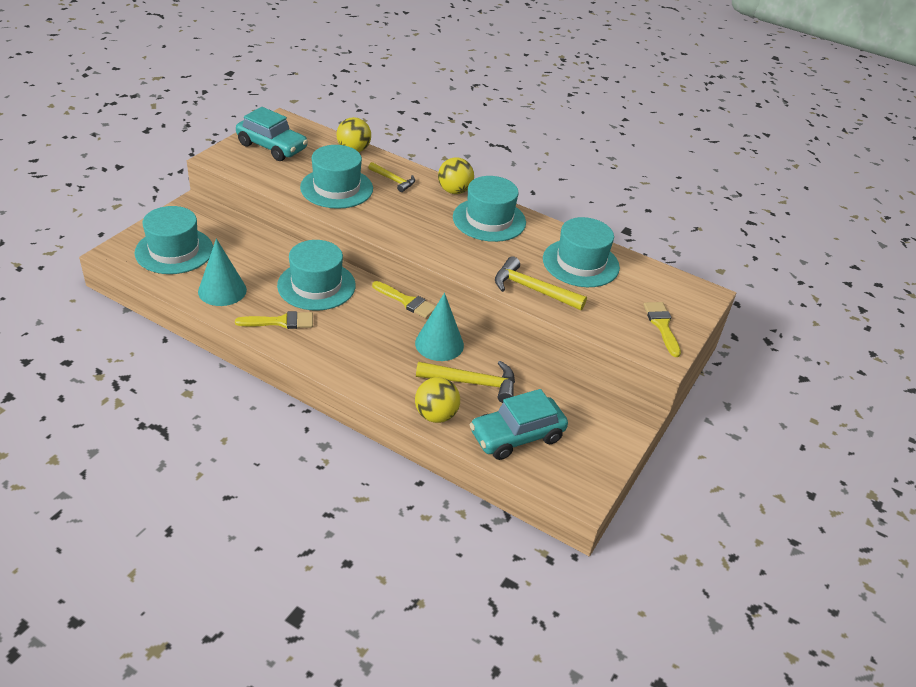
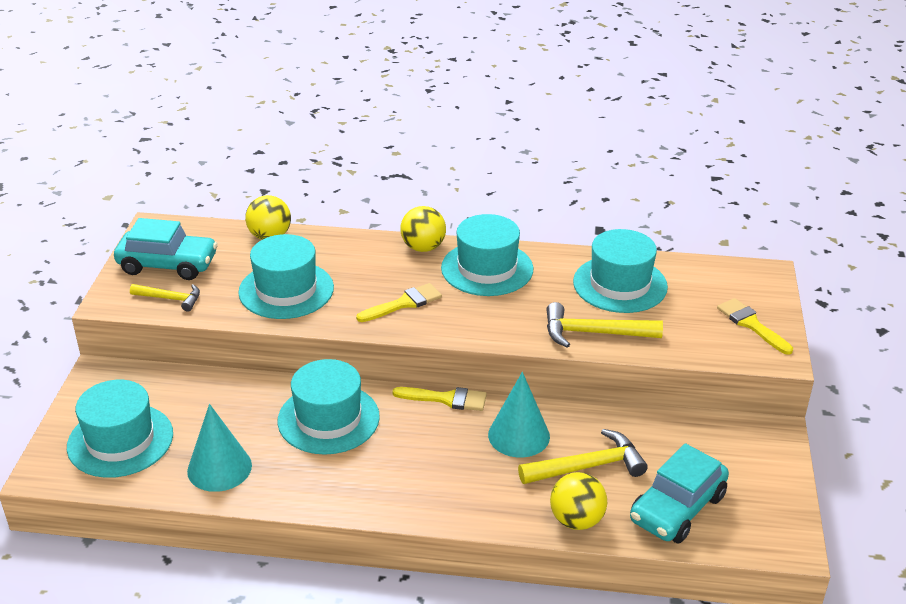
camera: 20 degrees left, 5 degrees down
(280, 322) = (320, 480): yellow brush -> yellow brush (404, 303)
(393, 180) = (345, 258): yellow hammer -> yellow hammer (170, 299)

